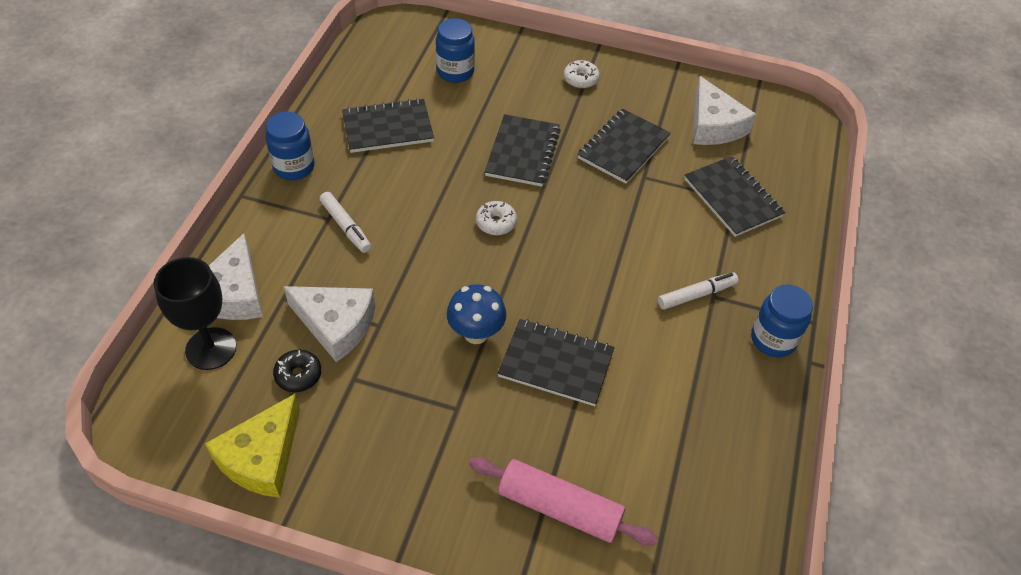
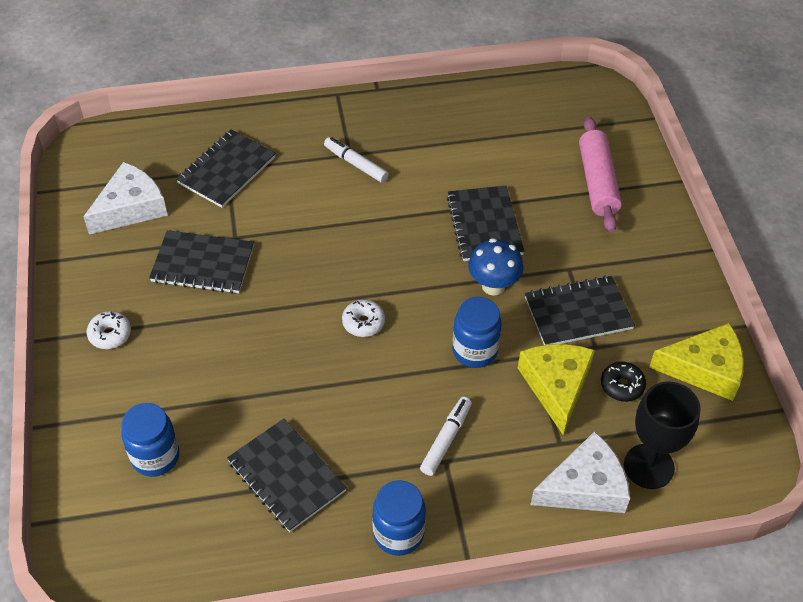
camera: 115 degrees left, 0 degrees up
(336, 325) = (556, 386): white cheese -> yellow cheese
(522, 152) = (255, 340): black notebook -> black notebook (578, 313)
(773, 339) = (370, 111): blue jar -> blue jar (474, 351)

